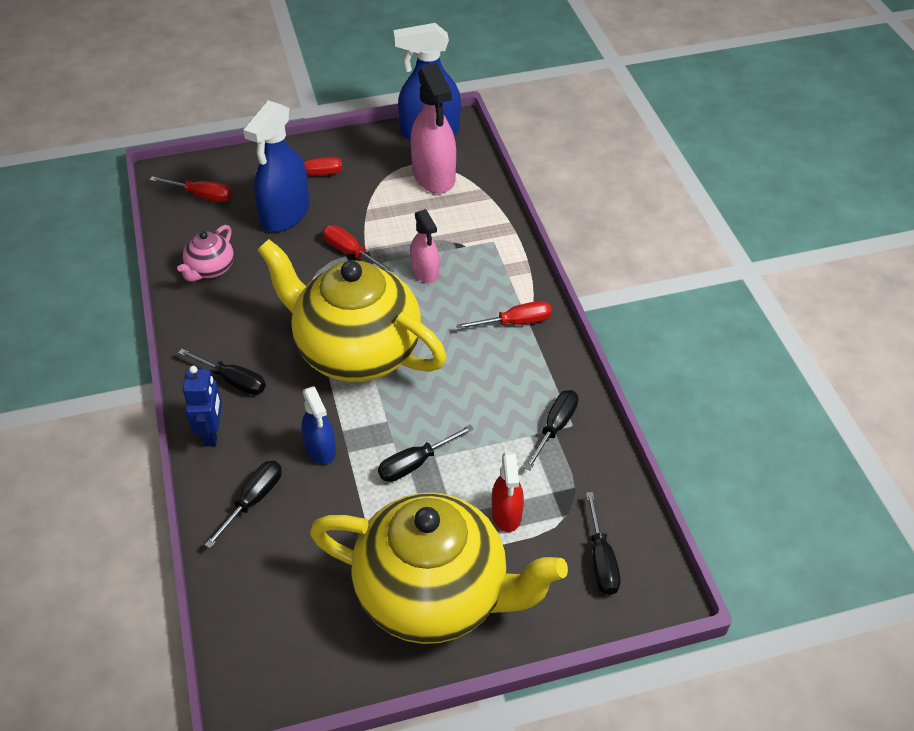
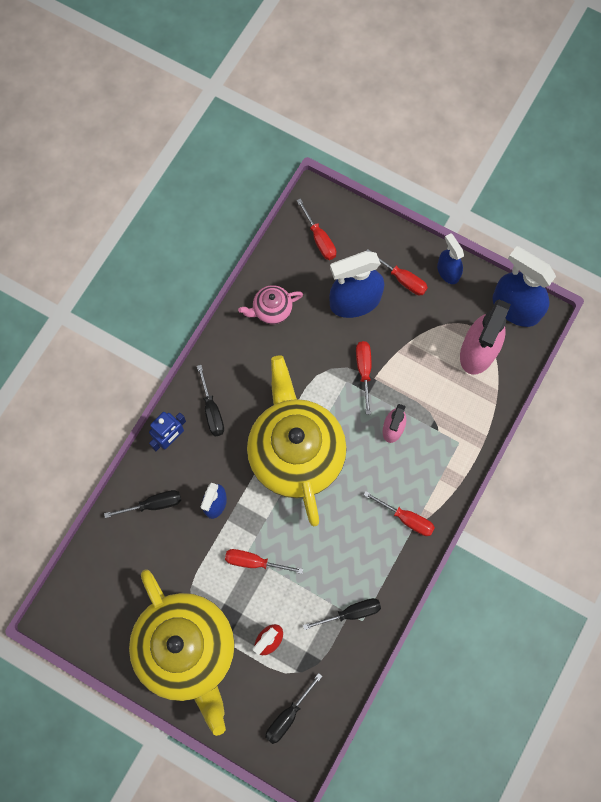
camera: 45 degrees right, 25 degrees up
(345, 146) = (448, 271): none -> blue spray bottle
(415, 463) = (254, 562): black screwdriver -> red screwdriver

